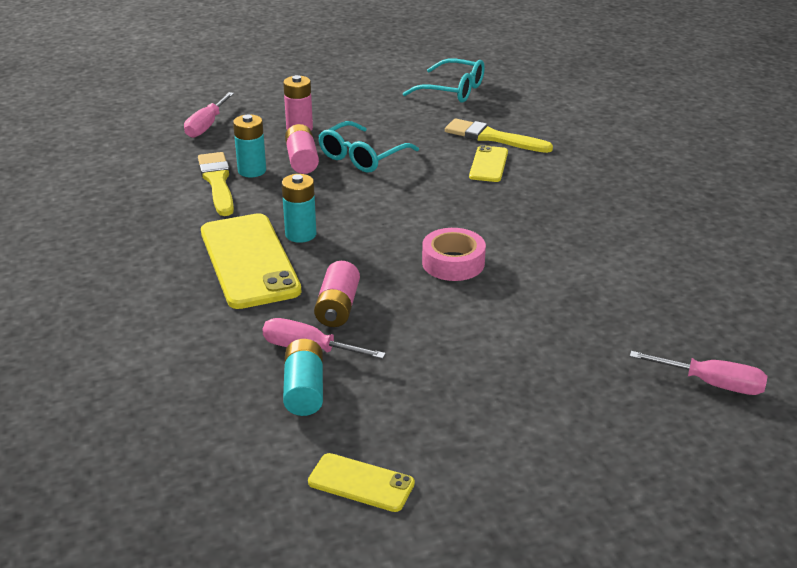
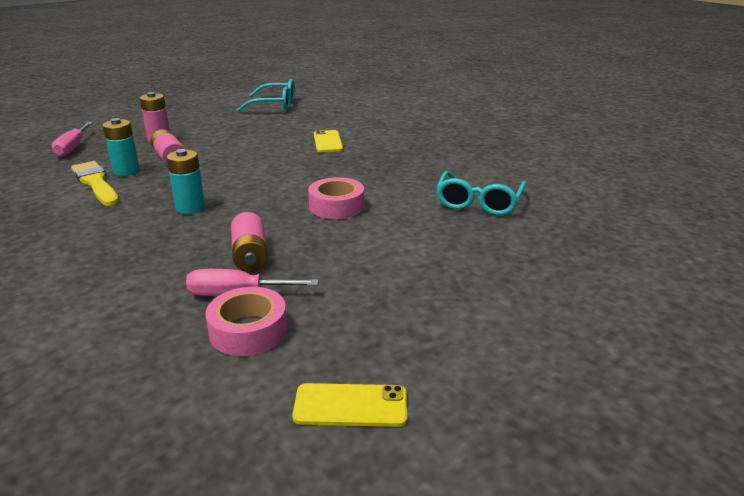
camera: 20 degrees left, 5 degrees down
(249, 261) = (147, 235): yellow phone -> none
(304, 390) = (248, 330): turquoise battery -> pink tape
(362, 157) = (222, 150): turquoise glasses -> turquoise glasses (479, 202)
(493, 137) = (321, 126): yellow brush -> none
(712, 384) = (598, 251): pink screwdriver -> none

